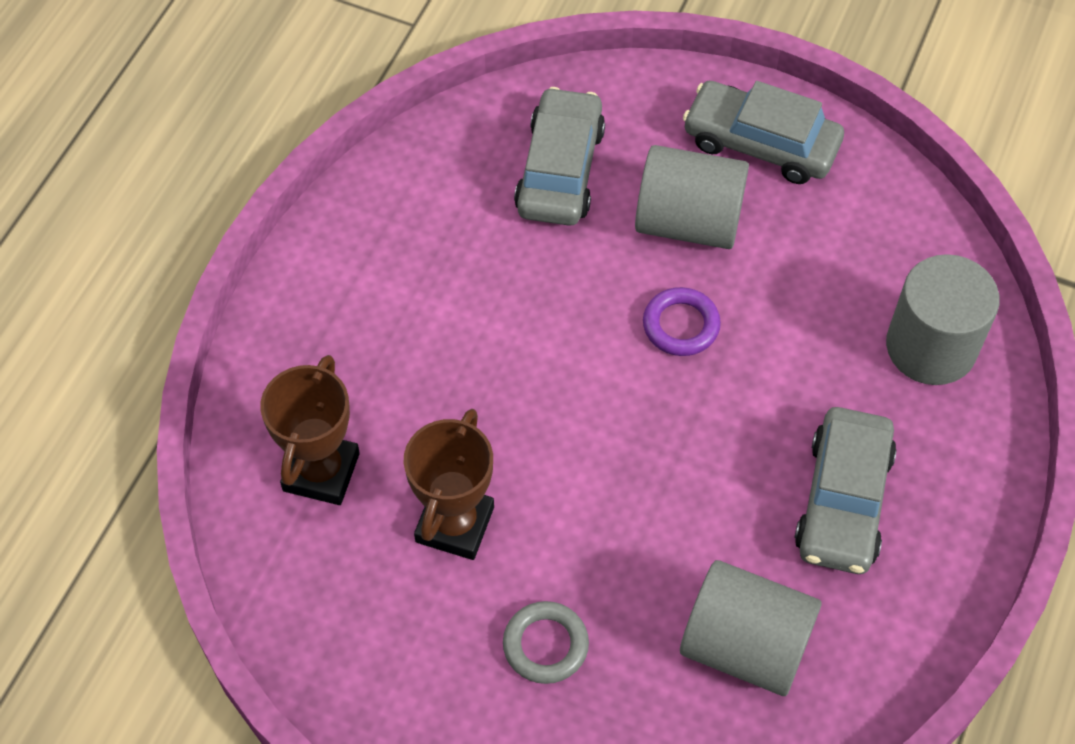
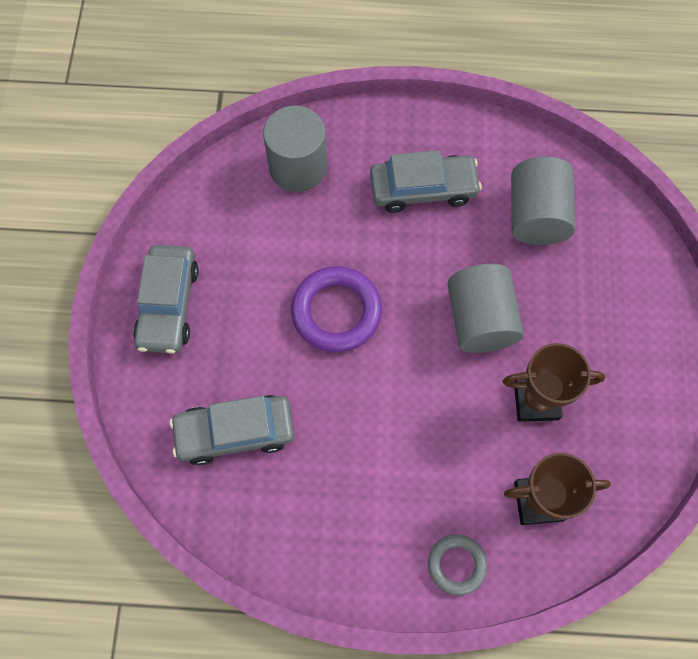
camera: 110 degrees left, 10 degrees up
(545, 645) = (587, 320): grey ring -> grey ring (456, 565)
(681, 325) = (336, 312): purple ring -> purple ring, size x1.70
(688, 222) = (251, 332): grey cylinder -> grey cylinder (480, 320)

